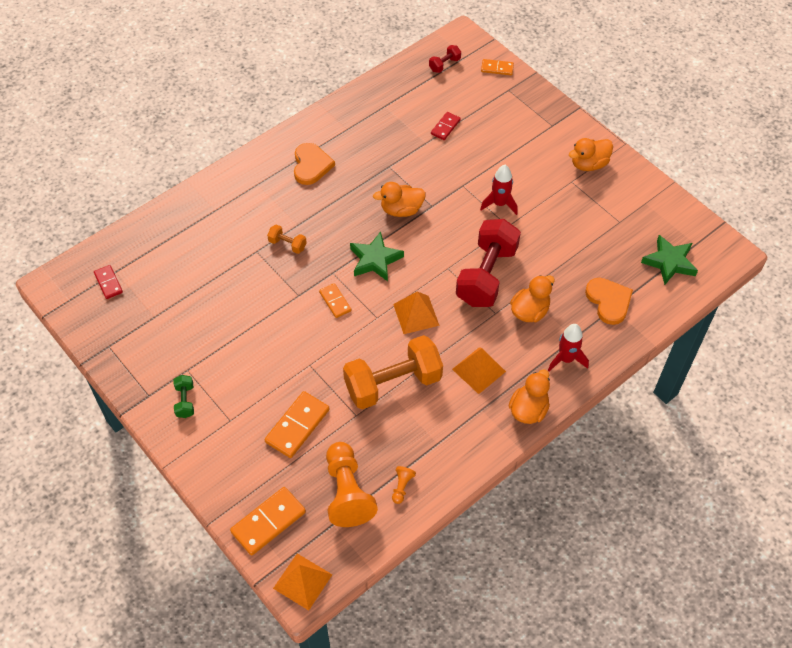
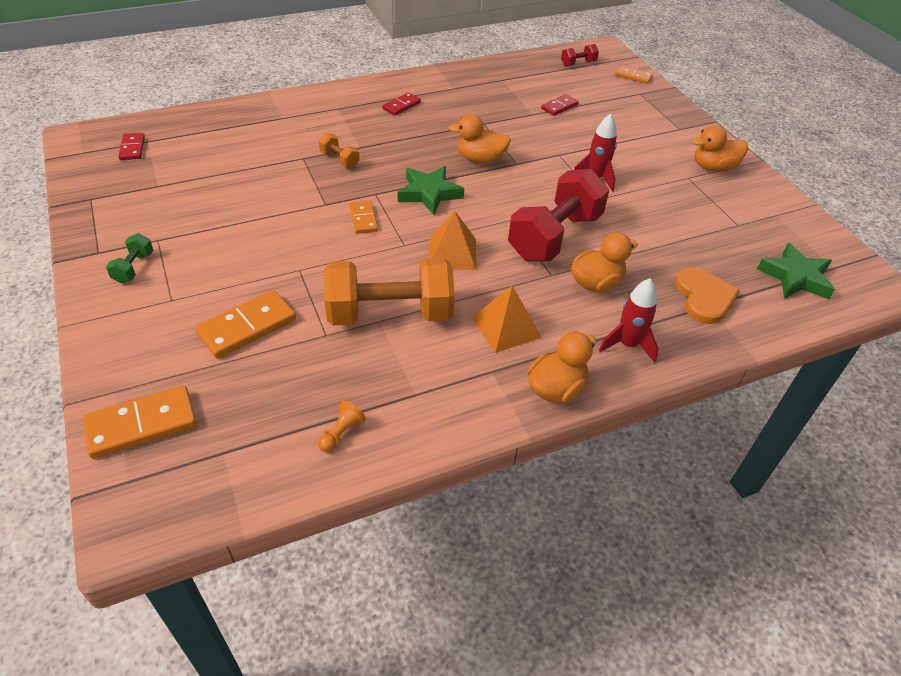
camera: 15 degrees right, 10 degrees down
(302, 581) = (137, 515): orange pyramid -> none
(311, 165) = (401, 106): orange heart -> red domino
(347, 492) = (265, 418): orange pawn -> none

